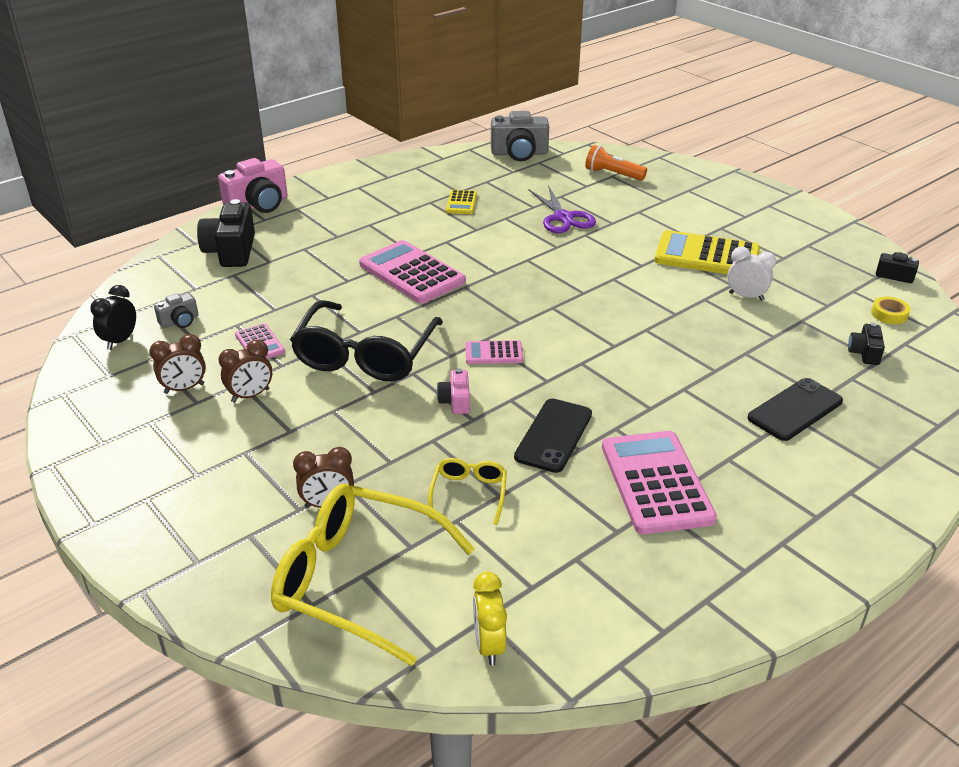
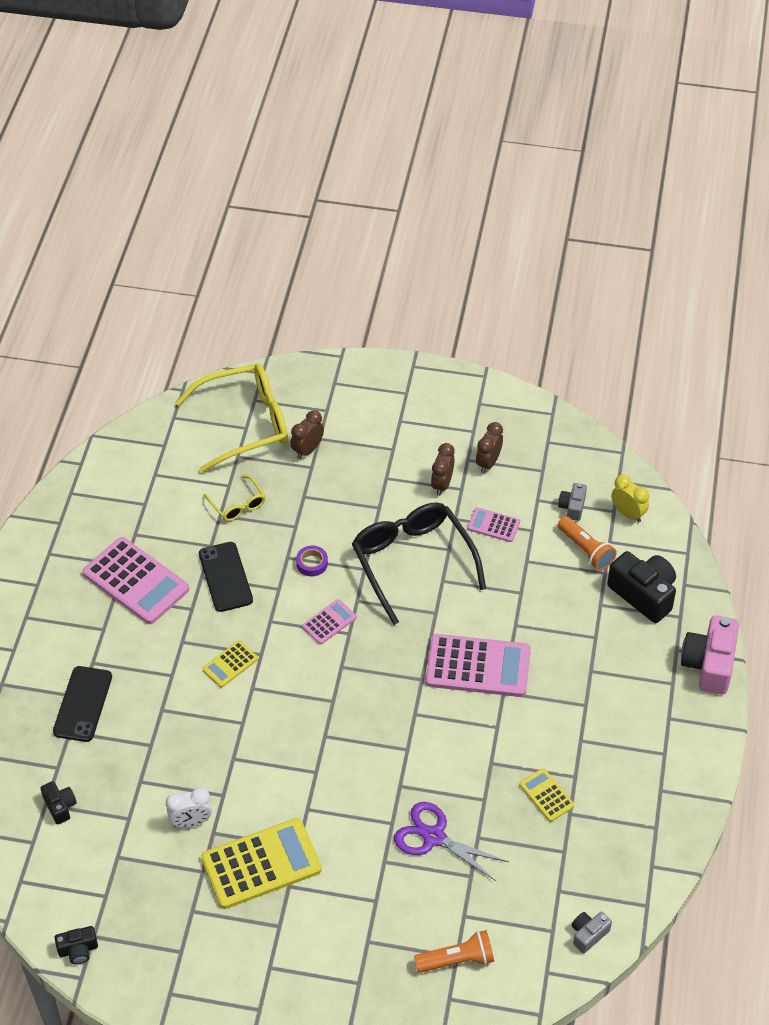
camera: 140 degrees right, 15 degrees up
(120, 341) = (583, 467): black clock -> none
(221, 292) = (586, 550): none -> orange flashlight
(455, 401) = (312, 563): pink camera -> purple tape
(489, 645) = (150, 434): yellow clock -> yellow clock (628, 514)
(519, 153) = (588, 934): grey camera -> grey camera, size x0.52
(618, 369) = (230, 664): none -> yellow calculator
(889, 314) = (60, 878): yellow tape -> none

